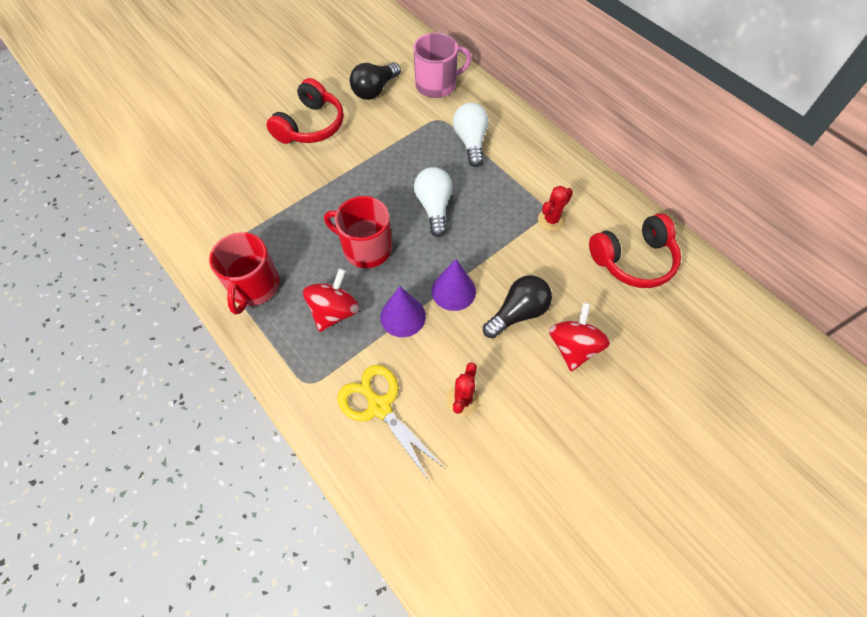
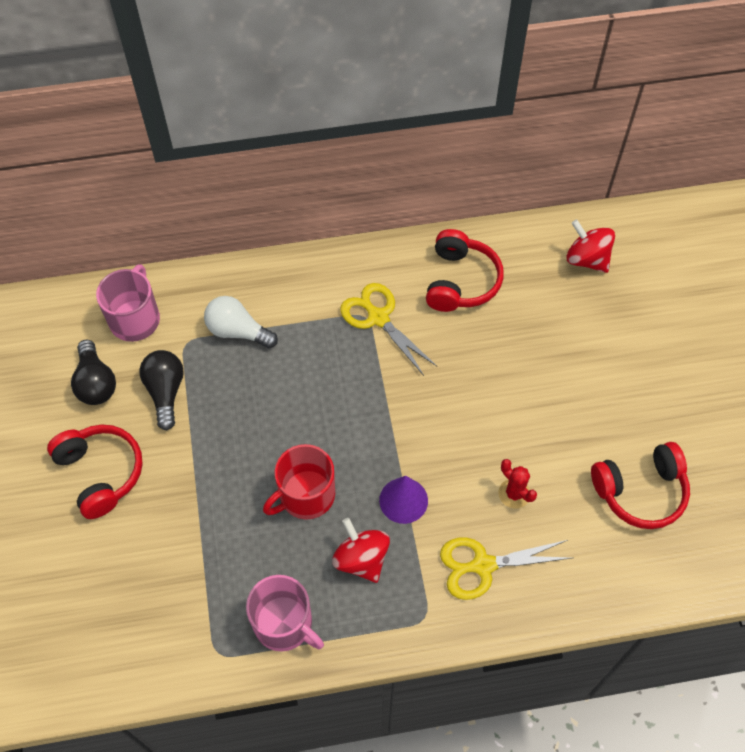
camera: 60 degrees left, 0 degrees up
(254, 287) = (284, 624): red mug -> pink mug
(434, 207) = (297, 408): white light bulb -> none
(453, 291) = (403, 442): purple cone -> none
(518, 313) = (457, 403): black light bulb -> black light bulb (165, 392)
(539, 516) = (640, 491): none -> red headphones
(551, 220) = (378, 318): red cactus -> yellow scissors
(573, 347) = (515, 379): red spinning top -> red spinning top (587, 259)

